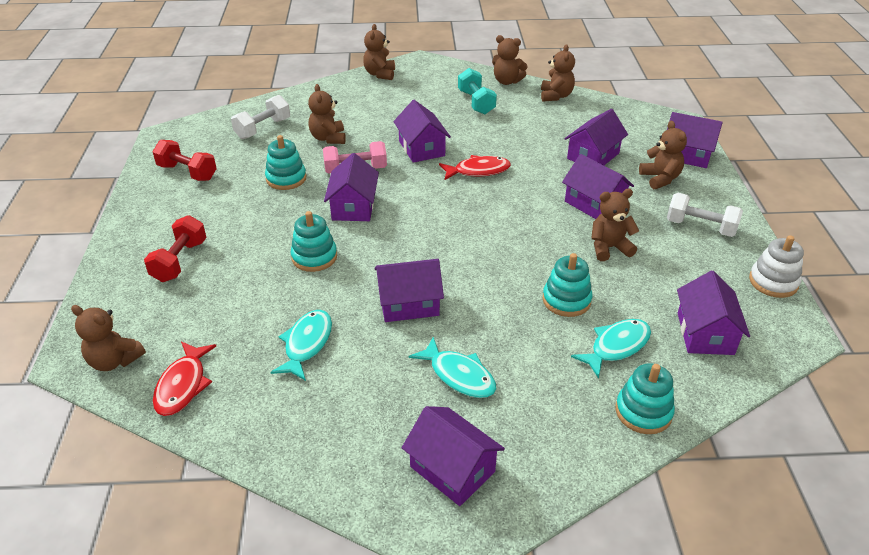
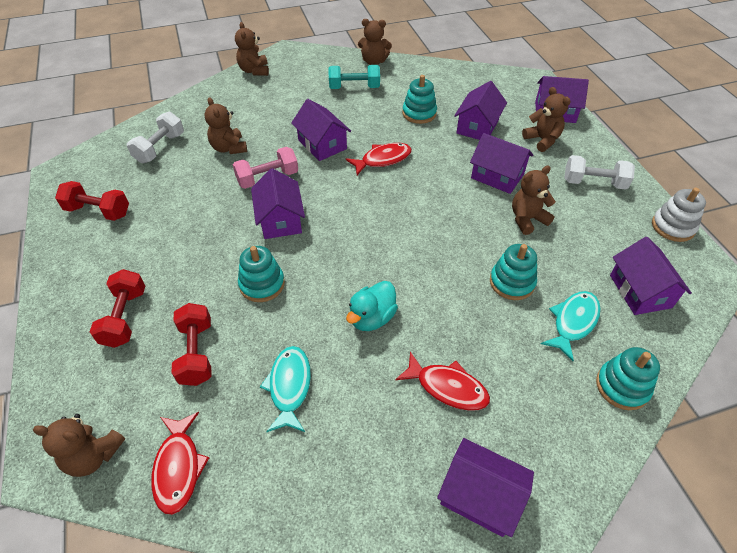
camera: 15 degrees left, 10 degrees up
(232, 301) = (196, 353): none -> red dumbbell
(286, 178) = (203, 200): turquoise stacking toy -> turquoise stacking toy (419, 113)
(409, 304) = (372, 318): purple house -> turquoise duck
(459, 375) = (447, 387): turquoise fish -> red fish
(476, 102) = (354, 87): turquoise dumbbell -> turquoise dumbbell turned 60 degrees counterclockwise
(556, 96) = (422, 70): brown teddy bear -> none

